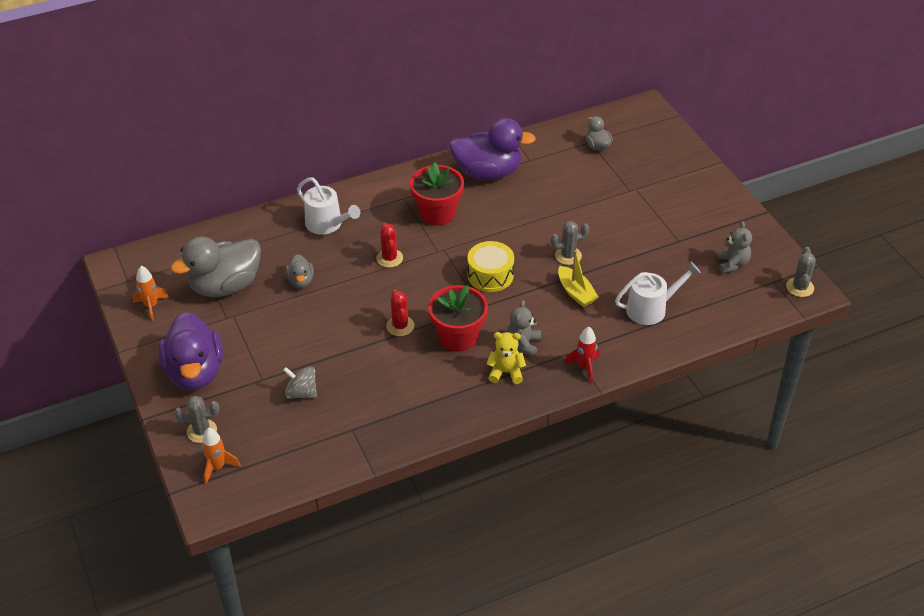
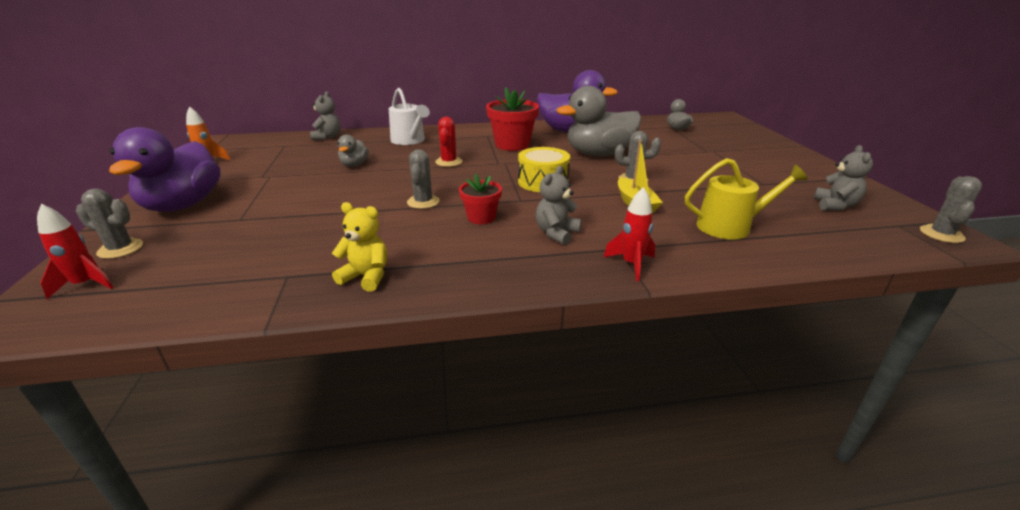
camera: 15 degrees right, 15 degrees down
(217, 467) = (86, 284): orange rocket -> red rocket
(225, 286) = (286, 160): grey duck -> grey duck (599, 154)
(233, 233) = (328, 137): none -> grey teddy bear
(301, 393) = (267, 235): grey spinning top -> none
(400, 326) = (423, 202): red cactus -> grey cactus
(458, 337) = (481, 217): red flower pot -> red flower pot, size x0.59
(506, 372) = (522, 254): yellow teddy bear -> yellow teddy bear (366, 277)
(651, 309) = (730, 226): white watering can -> yellow watering can

